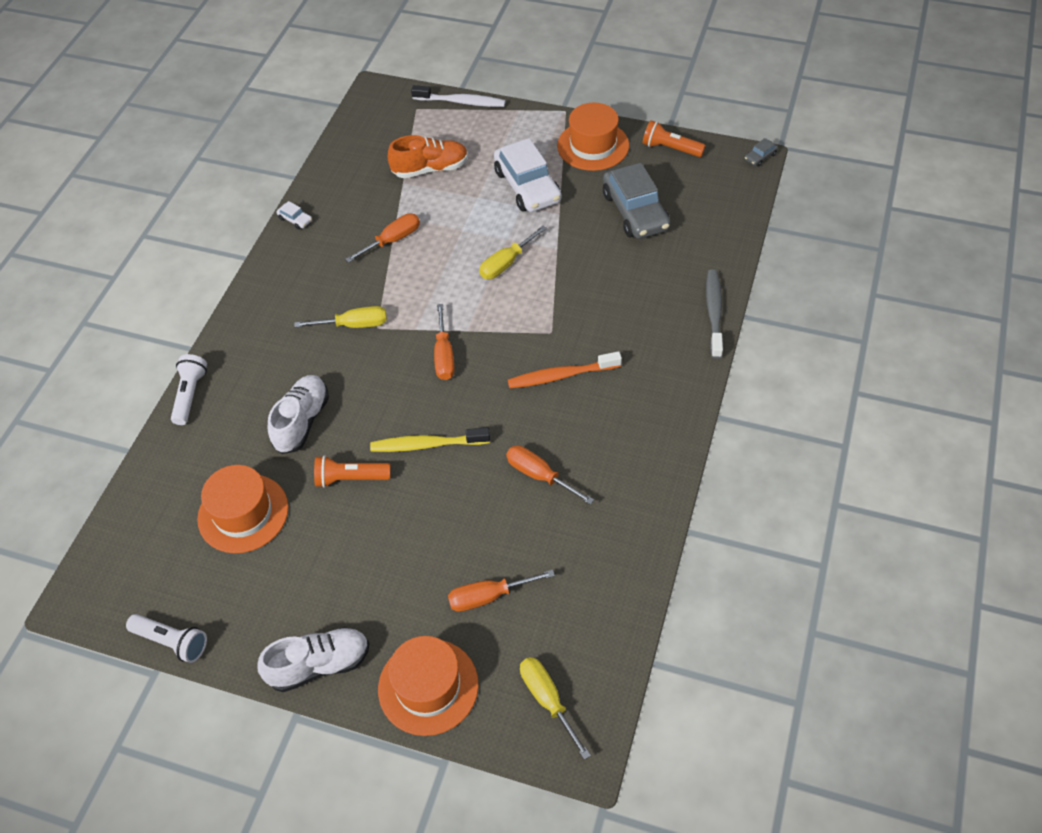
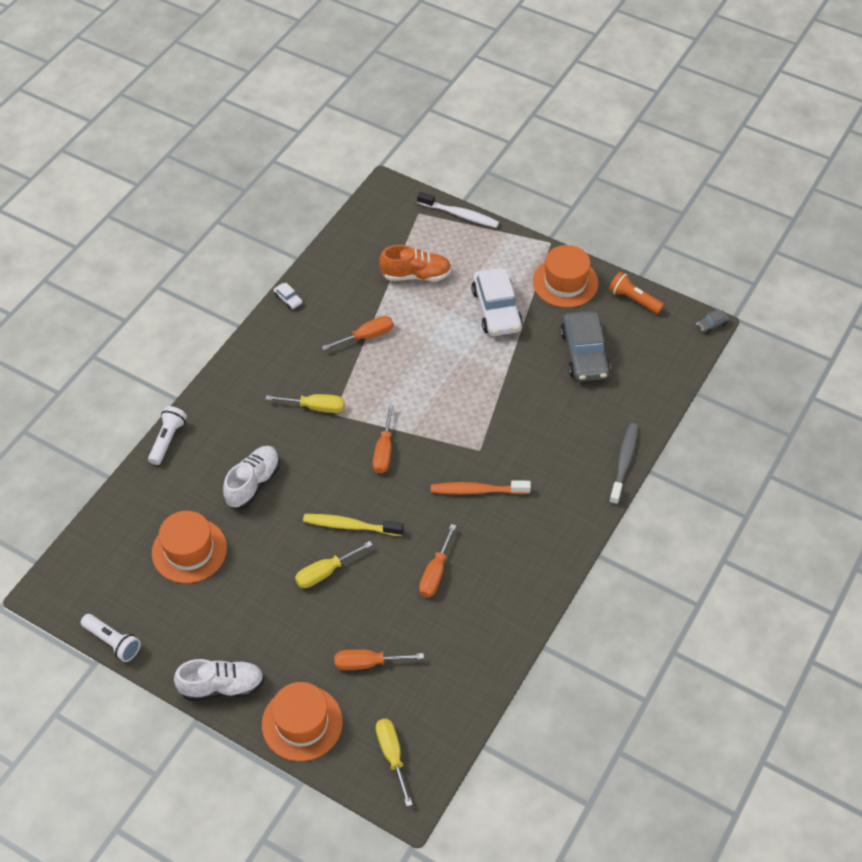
camera: 10 degrees right, 0 degrees up
(350, 478) = (281, 540): orange flashlight -> none
(506, 263) = (458, 378): yellow screwdriver -> yellow screwdriver (325, 572)
(539, 475) = (435, 573): orange screwdriver -> orange screwdriver turned 120 degrees counterclockwise

